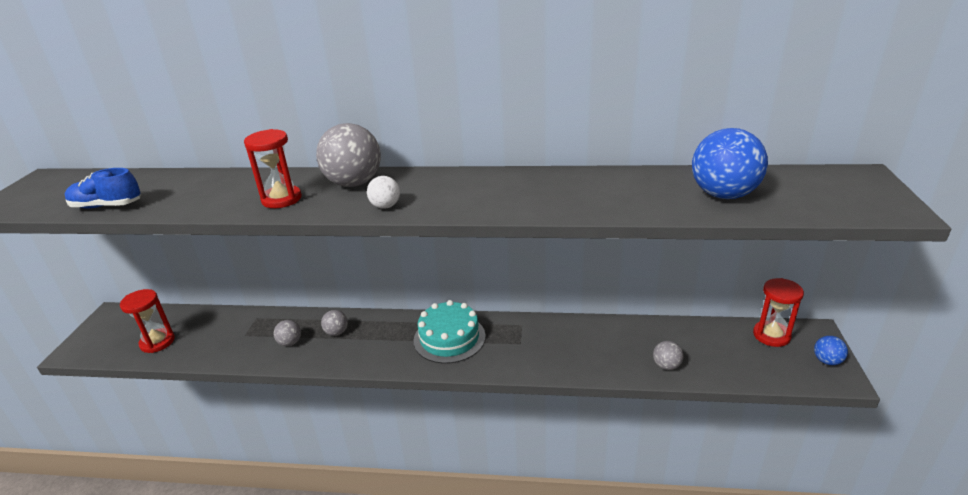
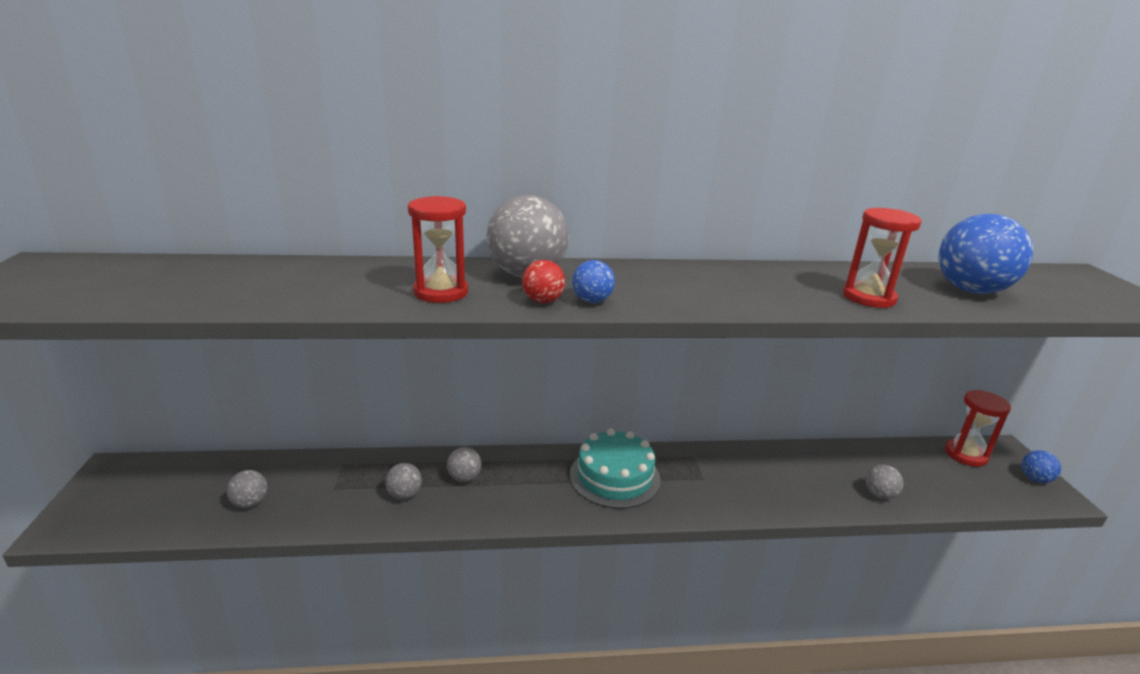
camera: 15 degrees left, 5 degrees down
(107, 206) = (173, 300): blue shoe -> none
(157, 342) = (202, 505): red hourglass -> red hourglass (869, 298)
(187, 342) = (250, 502): none -> grey ball
(349, 206) = (543, 301): none -> red ball
(385, 206) = (592, 301): white ball -> blue ball

